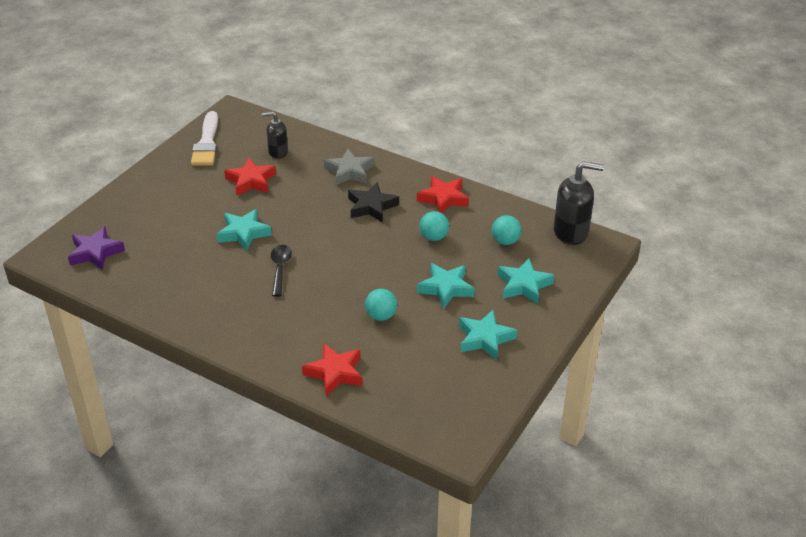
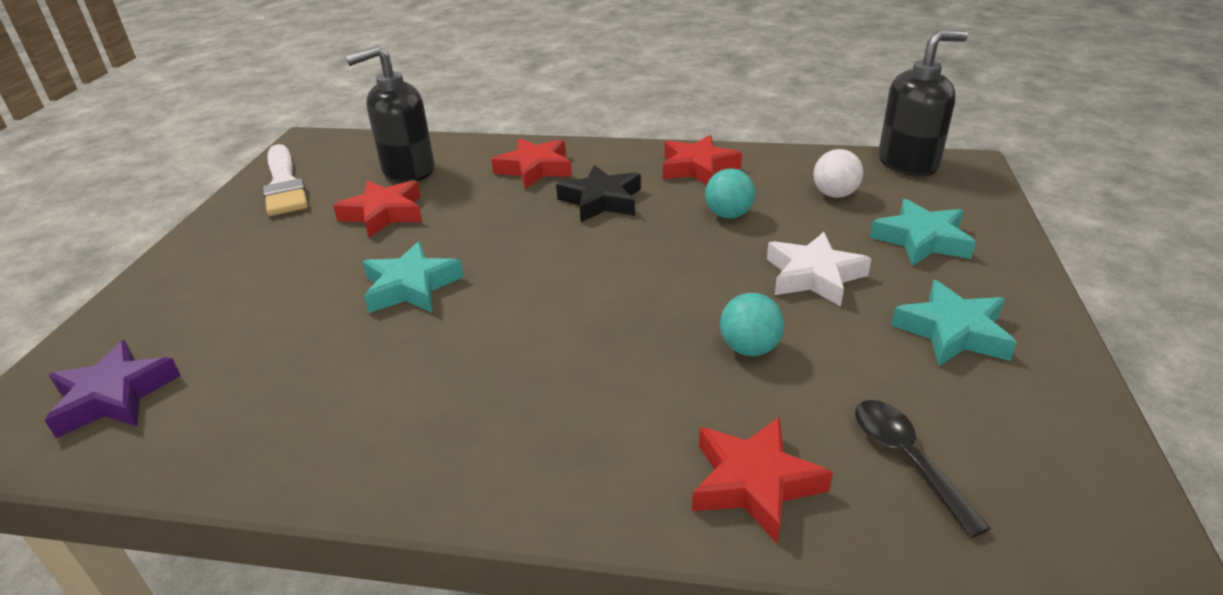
camera: 20 degrees left, 5 degrees down
(278, 152) = (408, 171): black soap dispenser -> black soap dispenser, size x1.63
(280, 269) = (511, 323): black spoon -> black spoon (906, 459)
(349, 171) = (535, 169): grey star -> red star
(446, 288) = (814, 276): turquoise star -> white star
(505, 241) = (834, 194): turquoise ball -> white ball

